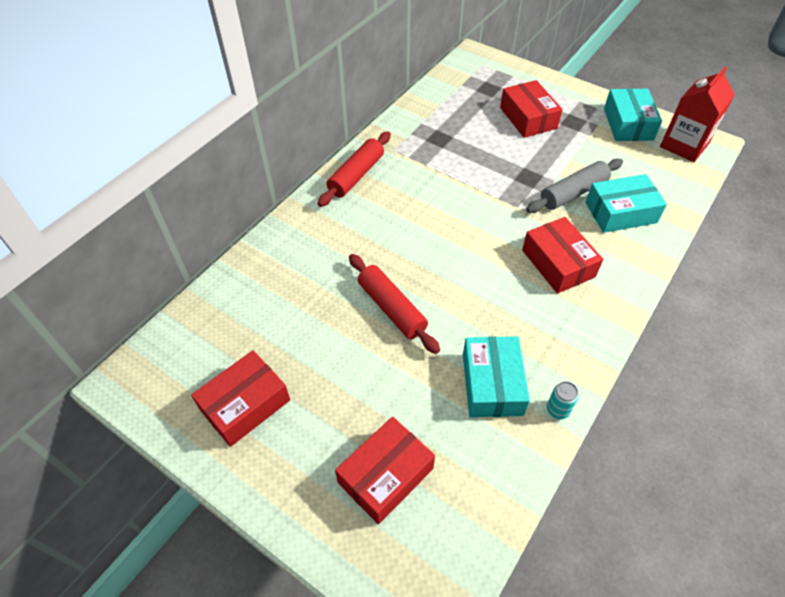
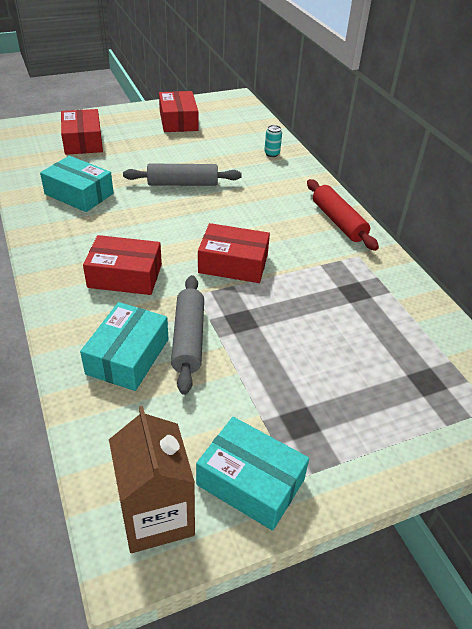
camera: 120 degrees right, 10 degrees down
(392, 308) = (182, 184): red rolling pin -> grey rolling pin
(528, 118) = (339, 382): red box -> red box (233, 263)
(557, 410) = (28, 208): turquoise can -> turquoise can (272, 154)
(684, 145) = (156, 515): red carton -> brown carton

